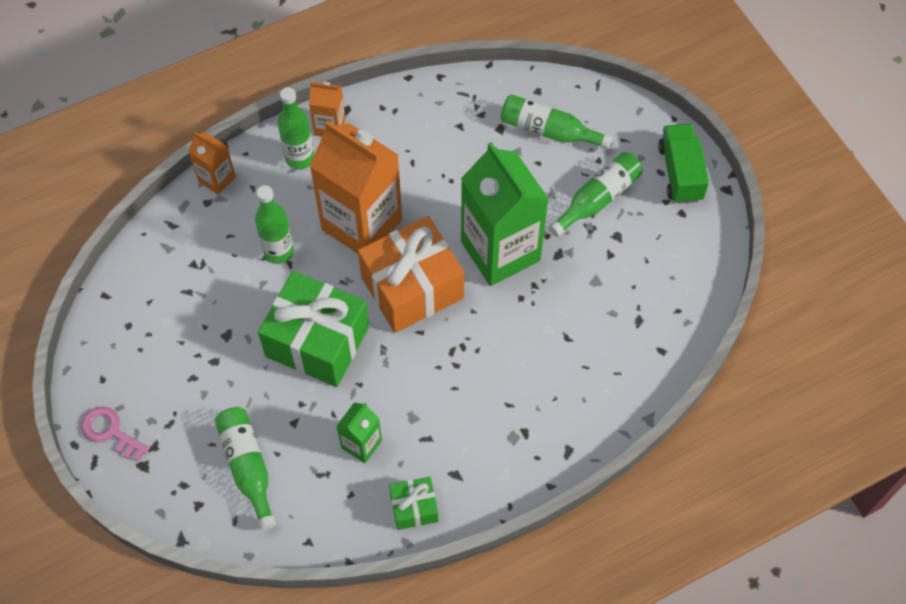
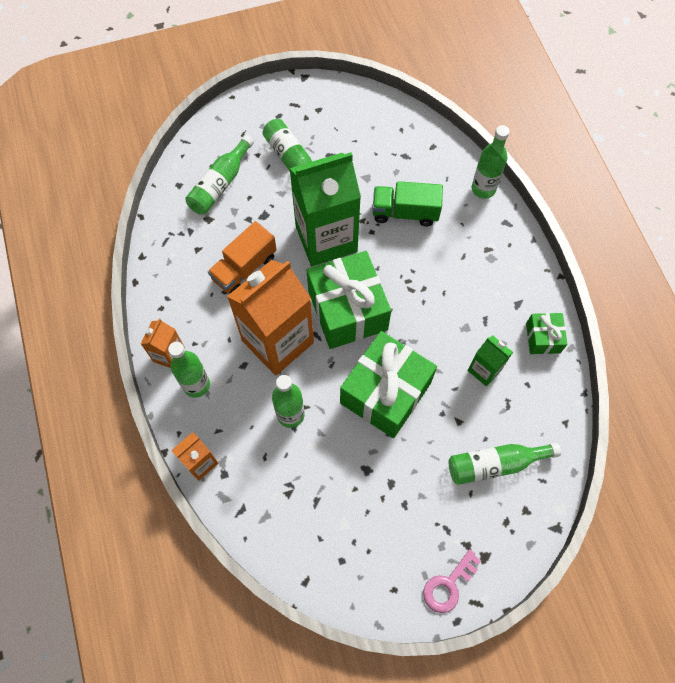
camera: 80 degrees left, 5 degrees up
(412, 287) = (347, 310): orange gift -> green gift
(445, 175) = (244, 268): none -> orange truck
(612, 418) = (483, 189): none -> green bottle
(680, 173) = (282, 103): green truck -> green truck (405, 212)

